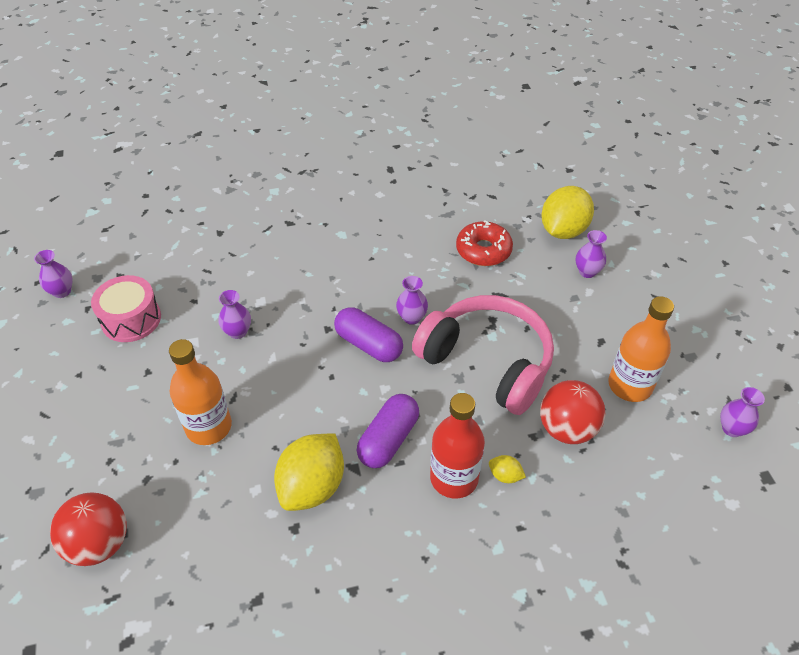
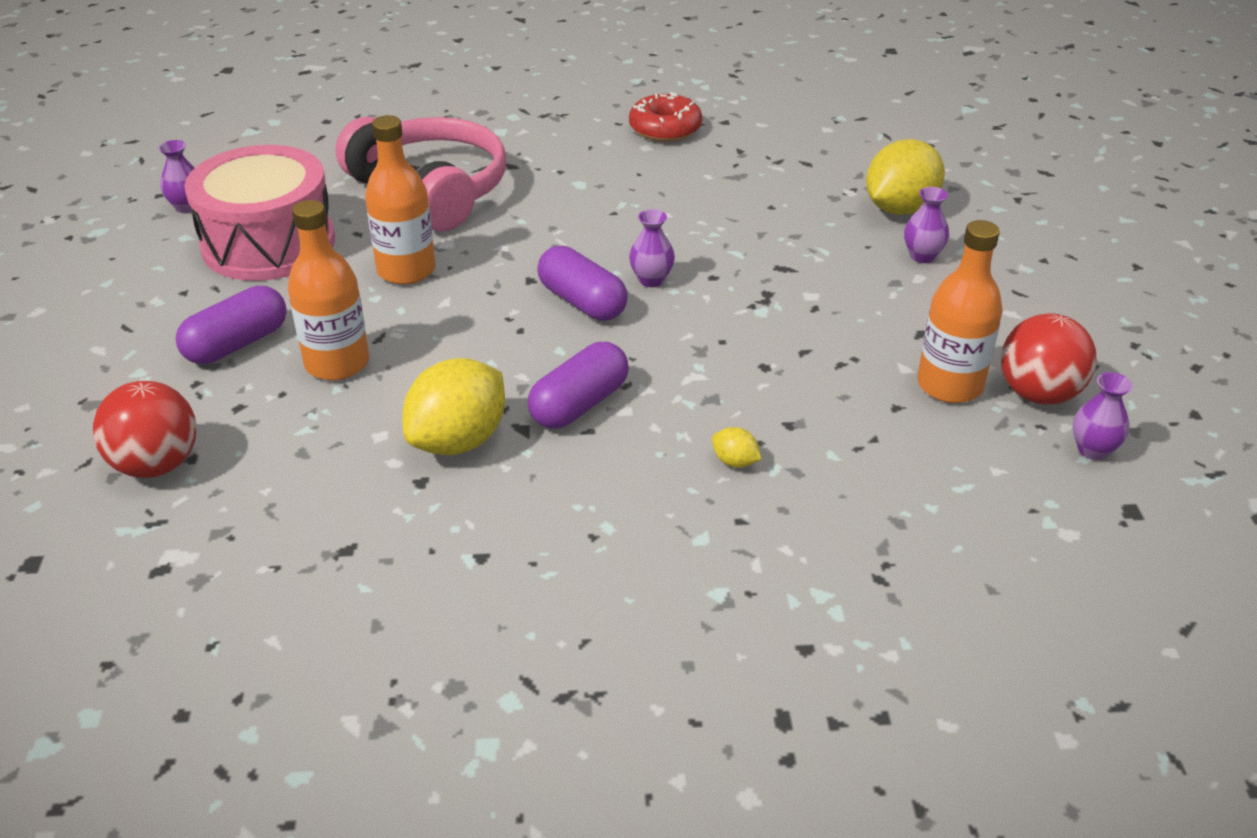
camera: 10 degrees right, 10 degrees down
(131, 319) = (269, 243): pink drum -> pink drum, size x1.62
(131, 419) = (237, 344): none -> purple capsule
(238, 332) = (406, 270): purple vase -> orange bottle
(454, 478) = (660, 456): red bottle -> none
(483, 250) = (776, 219): red donut -> red donut (665, 129)
(487, 362) = (746, 338): pink headphones -> pink headphones (431, 191)
(567, 429) = (841, 422): red ball -> red ball (1038, 394)

